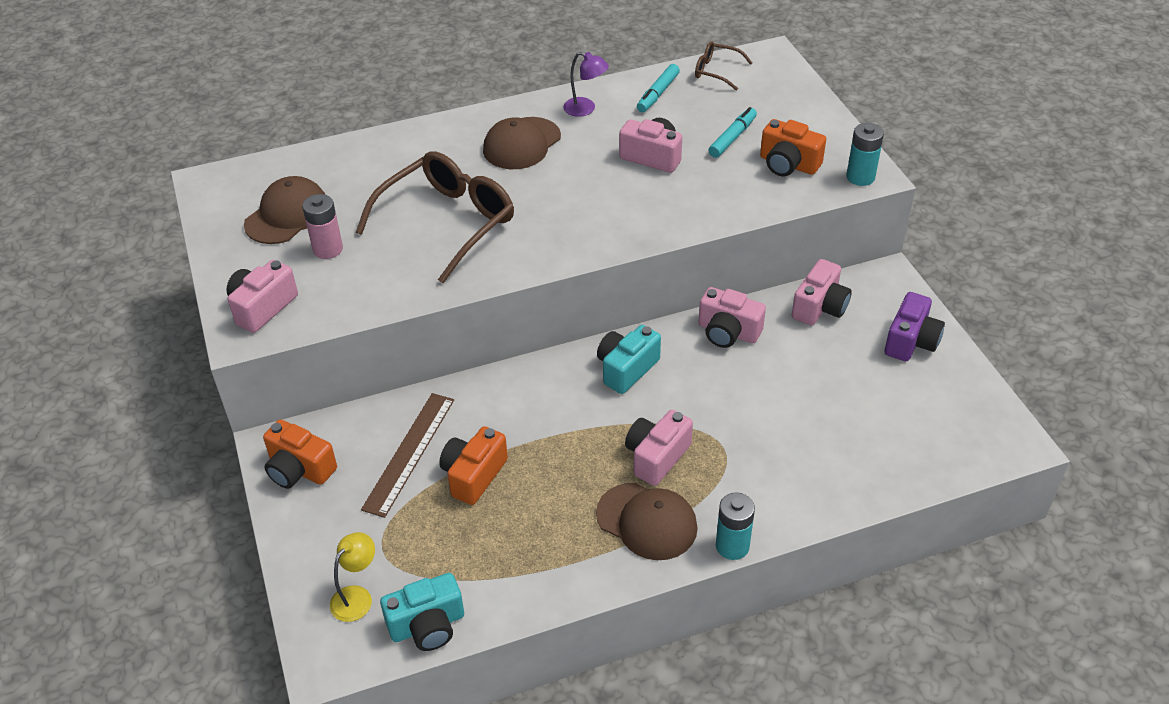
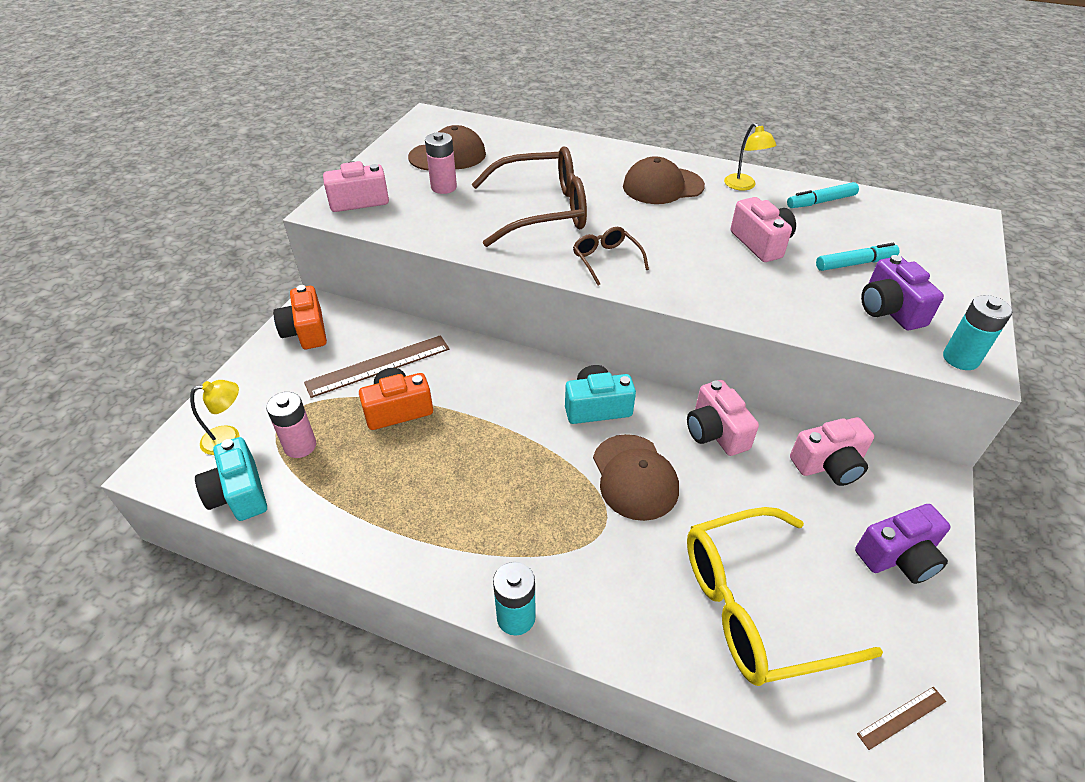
camera: 40 degrees right, 0 degrees up
(427, 625) = (239, 494): turquoise camera -> turquoise camera turned 45 degrees clockwise
(428, 557) = (300, 446): none -> pink battery
(585, 109) = (743, 186): purple lamp -> yellow lamp
(647, 521) = (473, 539): brown cap -> brown cap (634, 477)
(656, 457) = (541, 492): pink camera -> none
(716, 71) = (897, 208): brown glasses -> brown glasses (606, 260)
(788, 164) = (889, 310): orange camera -> purple camera
(863, 431) = (755, 607): none -> yellow glasses
(989, 434) = (902, 717): none -> brown ruler

